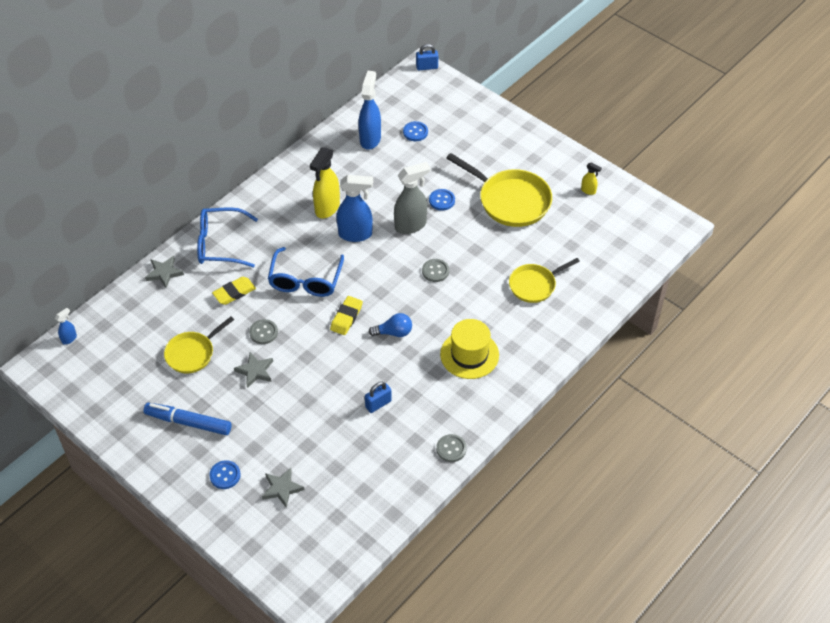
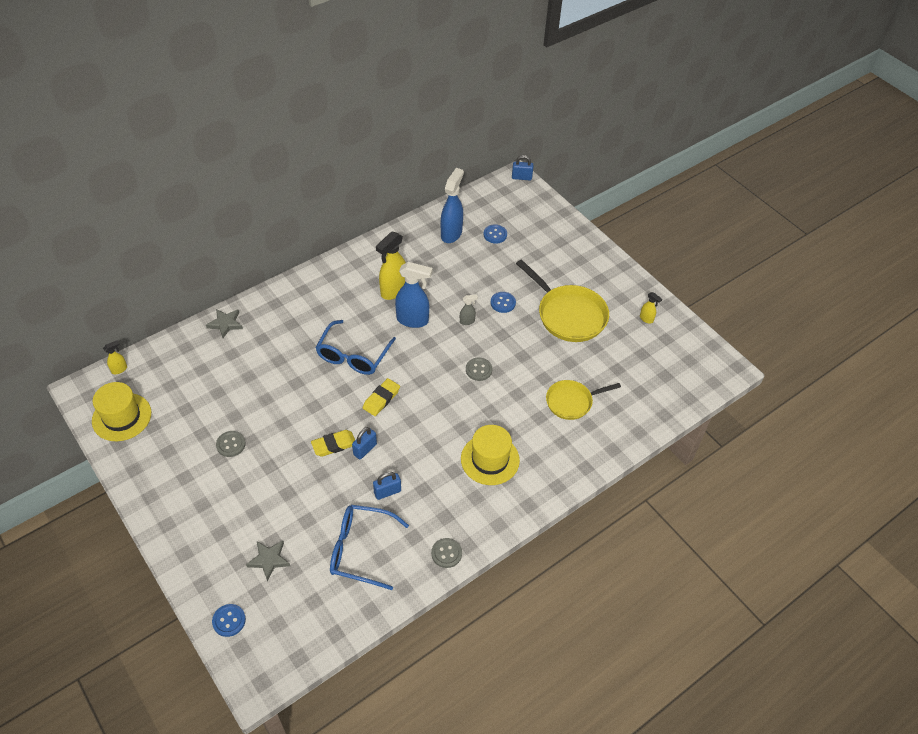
camera: 10 degrees right, 0 degrees up
(69, 338) = (119, 369): blue spray bottle -> yellow spray bottle
(88, 384) = (121, 417): none -> yellow hat
(188, 422) = (201, 473): blue marker -> none
(192, 353) = (227, 406): yellow pan -> none
(220, 244) = (284, 306): blue glasses -> blue glasses (360, 549)
(225, 475) = (219, 534): blue button -> blue button (229, 621)
(234, 293) = (283, 355): yellow eraser -> yellow eraser (334, 445)
(255, 371) = (279, 435): grey star -> none
(263, 332) = (299, 398): grey button -> grey button (231, 444)
(344, 369) = (365, 449): none -> blue padlock
(393, 332) = (422, 422): blue light bulb -> none
(411, 225) = (467, 321): grey spray bottle -> grey spray bottle, size x0.48

